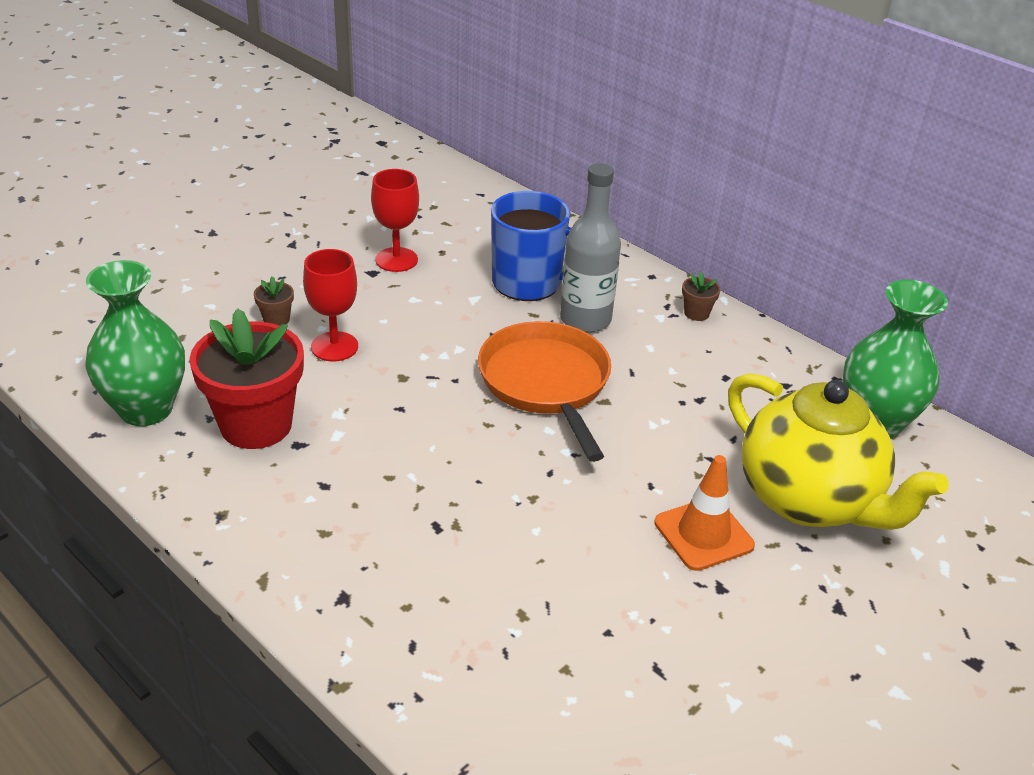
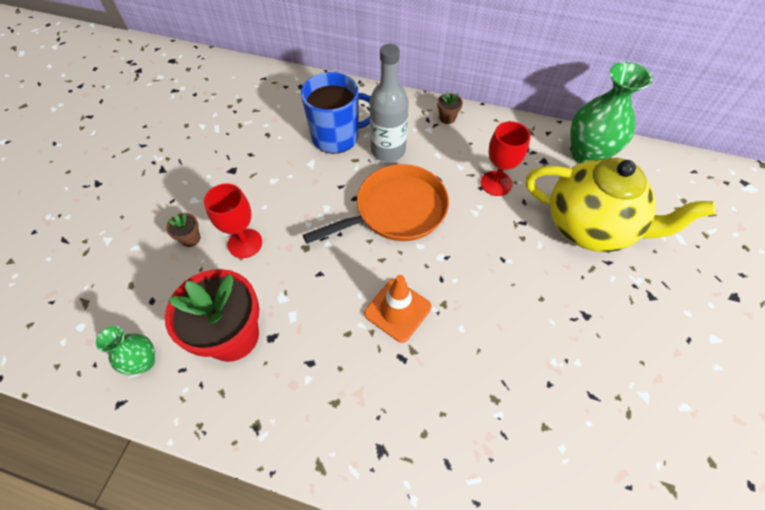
camera: 25 degrees left, 20 degrees up
(146, 409) = (144, 362): green vase -> green vase, size x0.54
(396, 260) = (242, 153): red goblet -> red goblet (496, 183)
(546, 383) = (396, 210): orange pan -> orange pan turned 105 degrees clockwise
(703, 534) = (553, 281): orange traffic cone -> orange traffic cone (397, 310)

